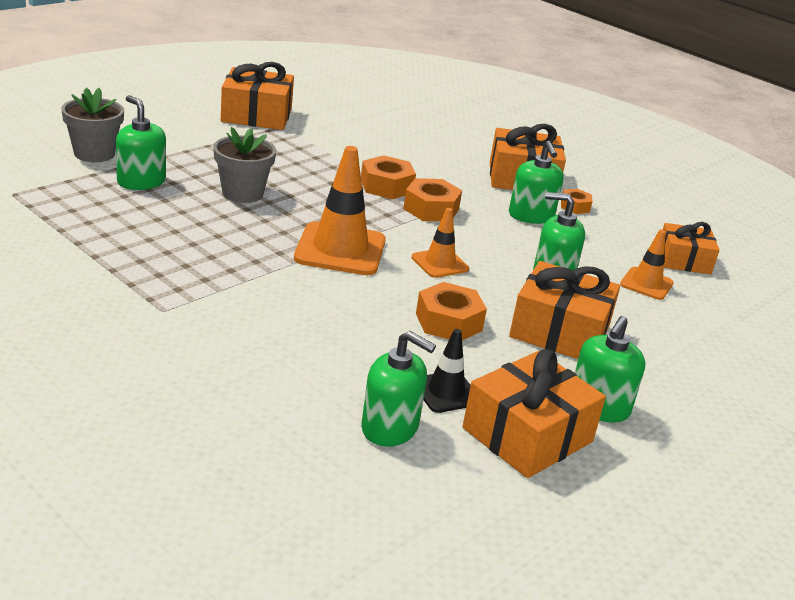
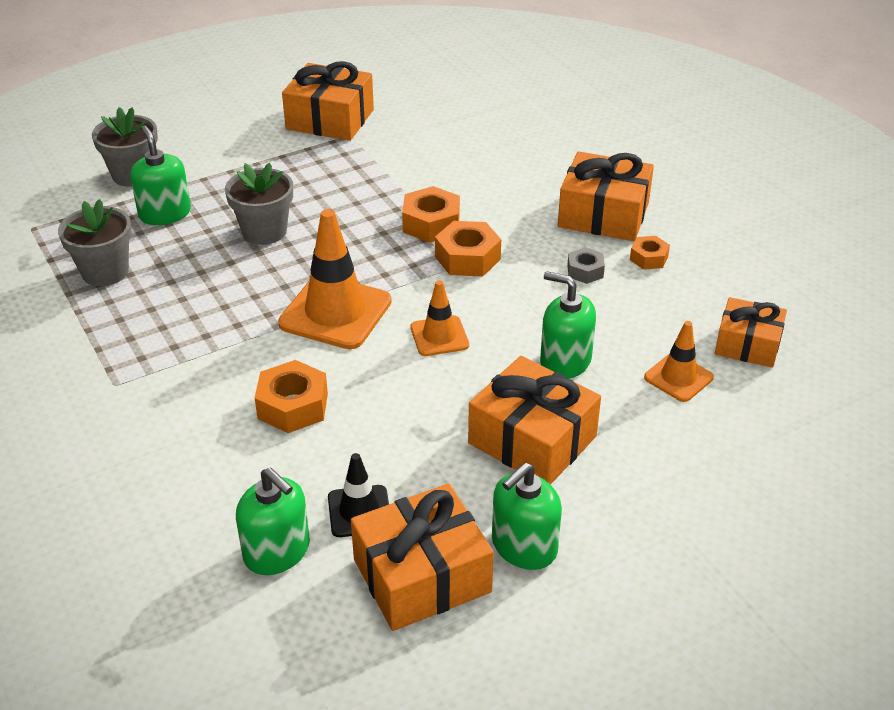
camera: 20 degrees right, 10 degrees up
(106, 225) = (105, 272): none -> grey flower pot
(449, 322) = (409, 418): orange nut -> orange nut (293, 406)
(531, 216) = (585, 271): green soap dispenser -> grey nut

